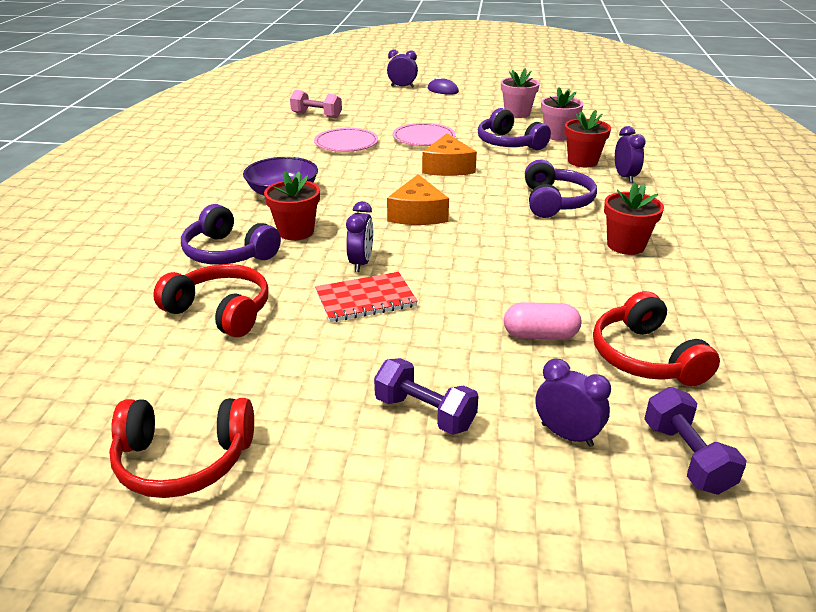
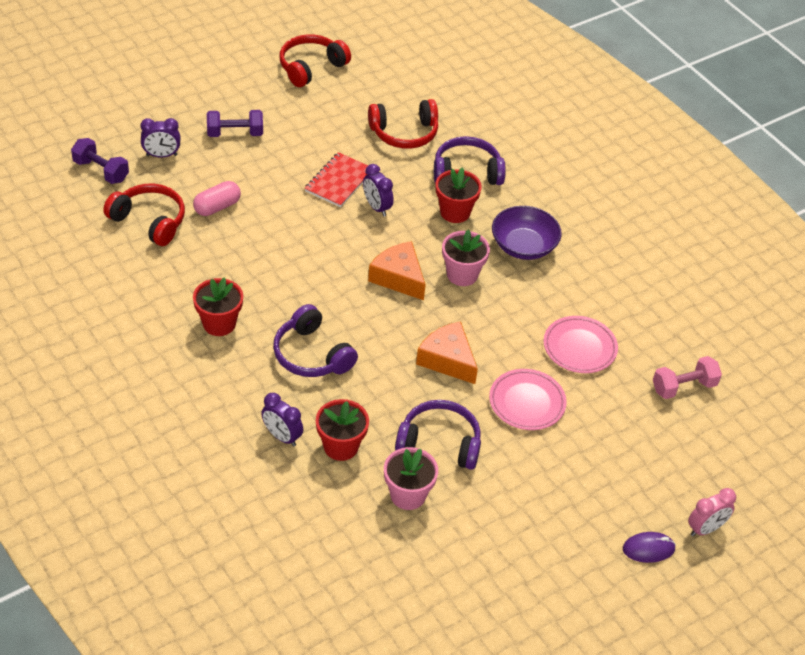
camera: 135 degrees right, 15 degrees up
(402, 86) = (705, 529): purple clock -> pink clock
(517, 113) = (499, 530): pink flower pot -> pink flower pot (462, 274)

